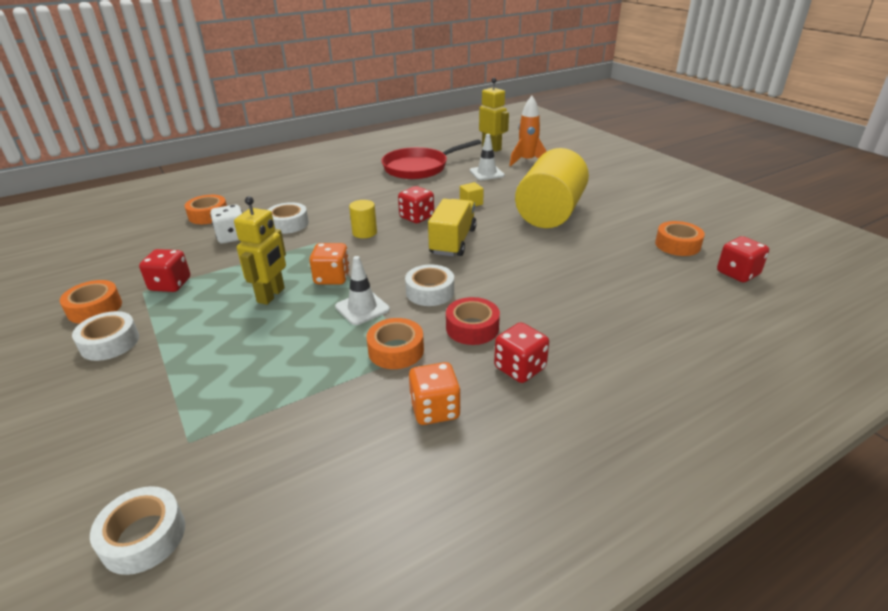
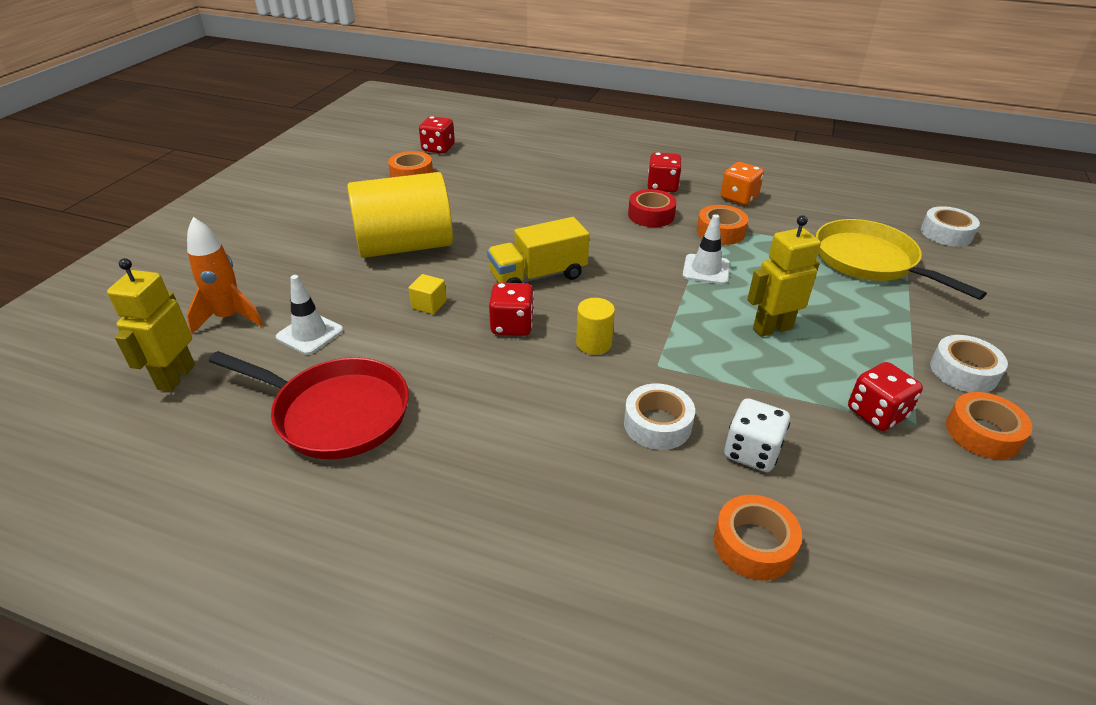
camera: 130 degrees left, 5 degrees up
(228, 410) = (870, 261): none -> yellow pan
(332, 278) = (697, 311): orange dice -> none
(430, 292) = (637, 250): white tape -> none

